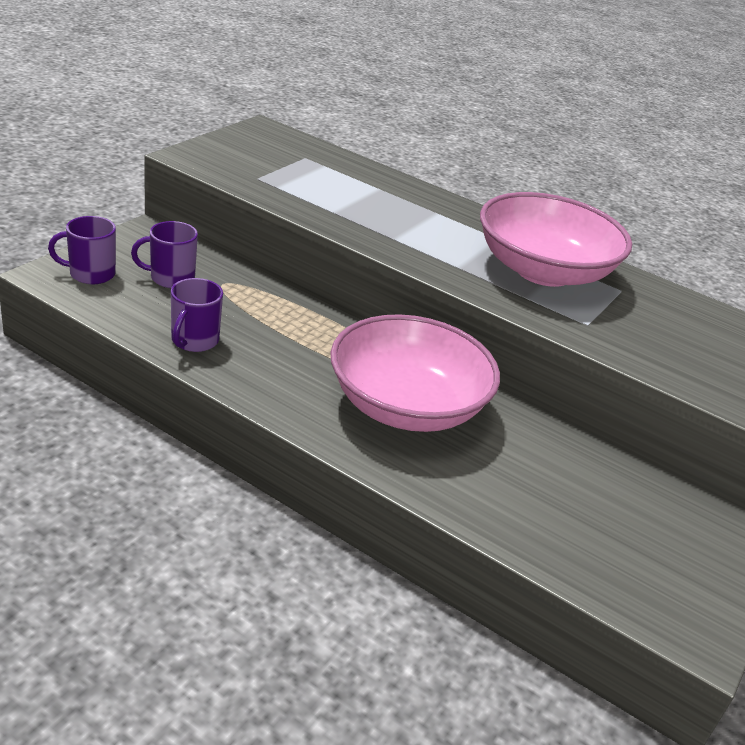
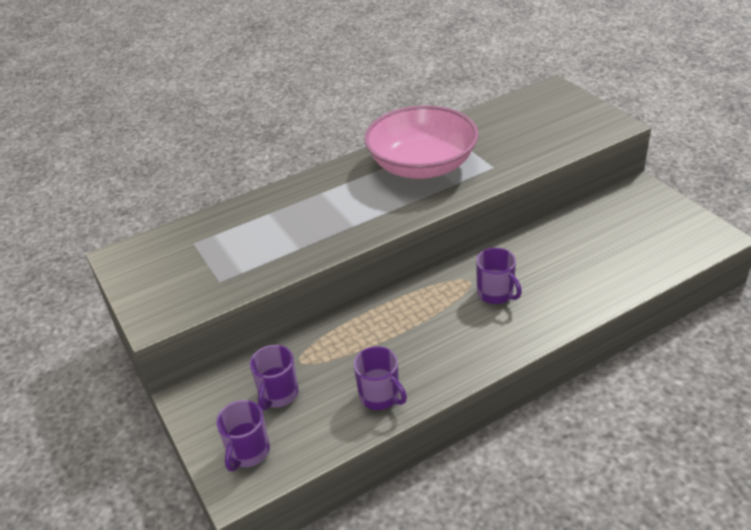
camera: 55 degrees left, 5 degrees up
(406, 406) = (496, 294): pink bowl -> purple mug

